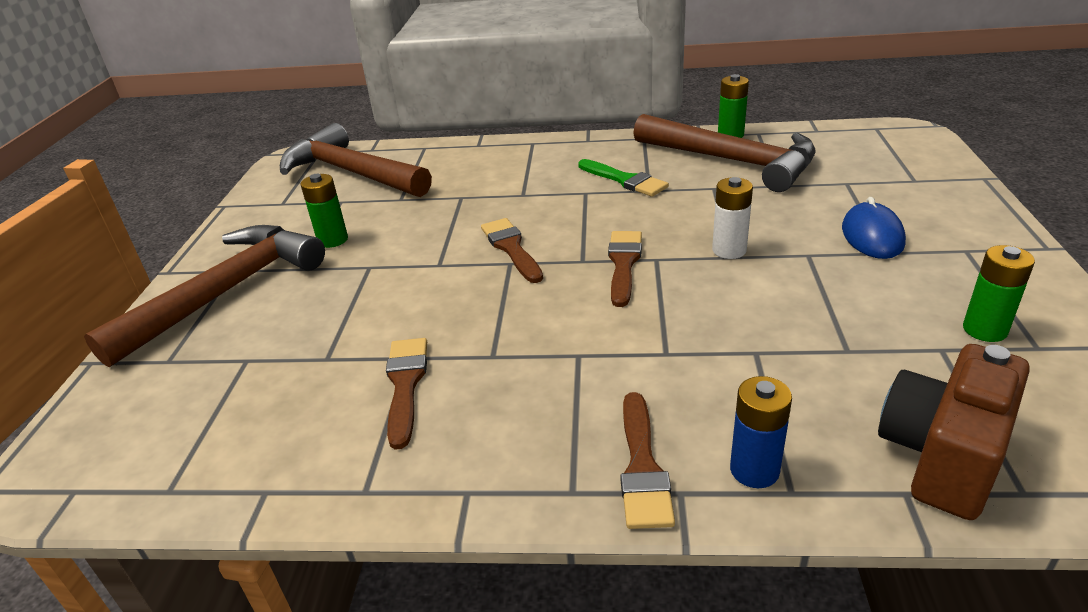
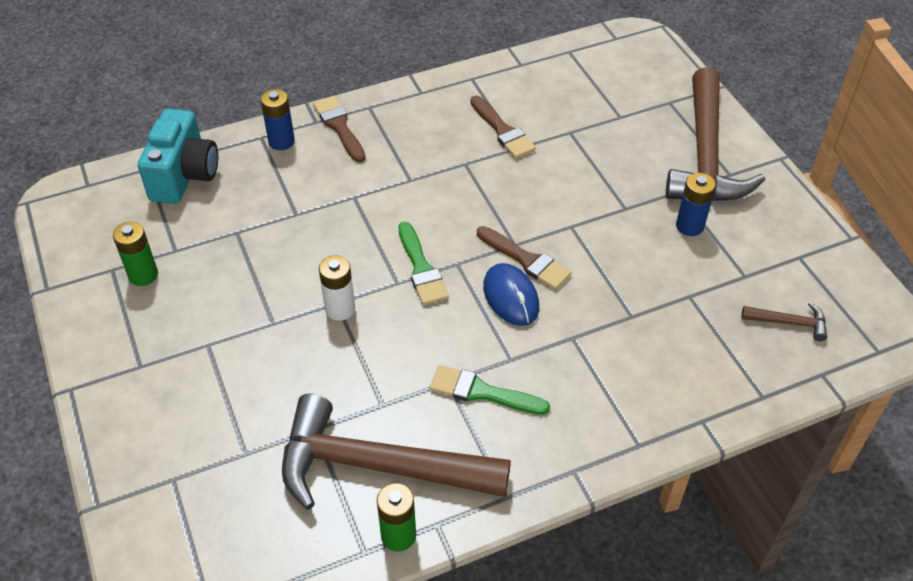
camera: 150 degrees right, 15 degrees up
(333, 240) = (689, 226): green battery -> blue battery
(352, 173) = (789, 322): brown hammer -> brown hammer, size x0.40
(623, 264) = (421, 268): brown brush -> green brush
(872, 236) = (219, 364): blue mouse -> blue mouse (511, 297)
(942, 456) = (184, 176): brown camera -> turquoise camera

